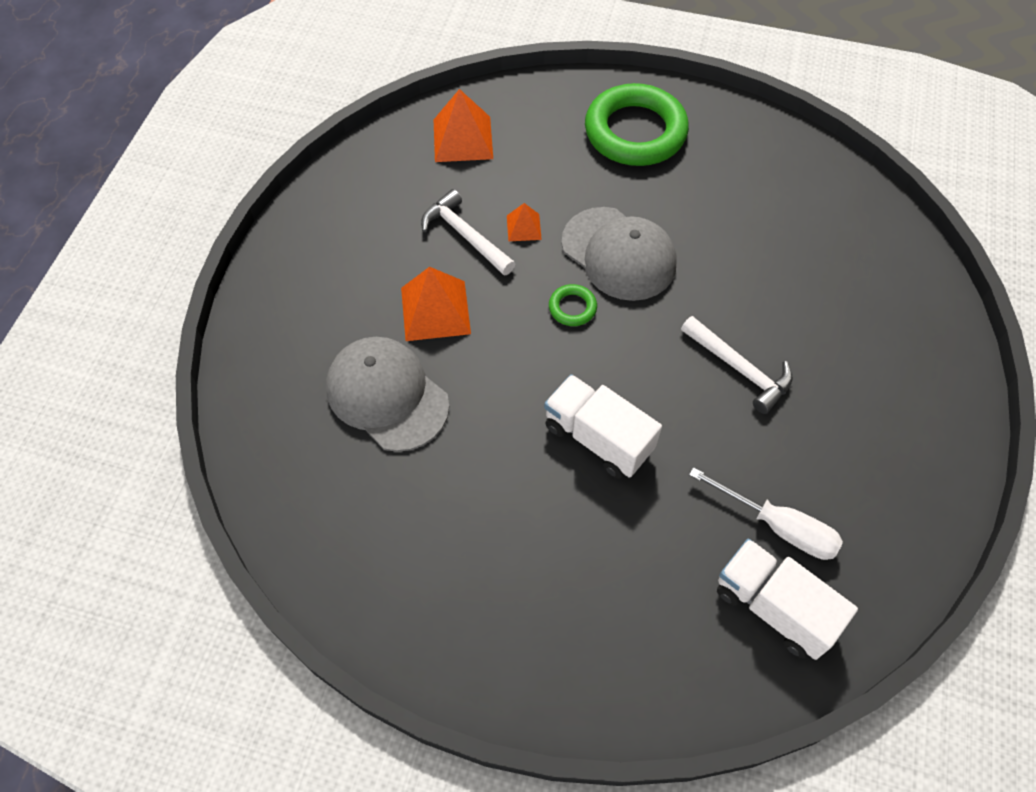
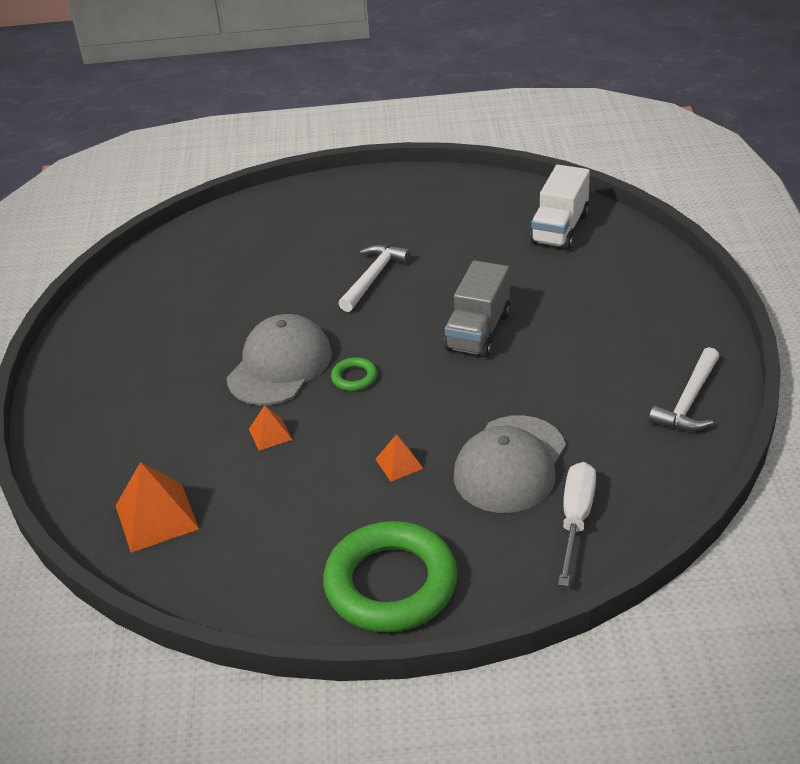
camera: 105 degrees left, 20 degrees down
(435, 310) = (399, 463): orange pyramid -> orange pyramid, size x0.54
(465, 235) = (296, 472): white hammer -> white hammer (689, 401)
(598, 438) = (478, 331): white truck -> grey truck
(635, 132) = (115, 392): green ring -> green ring (391, 584)
(778, 526) = (499, 237): white screwdriver -> white screwdriver (576, 520)

